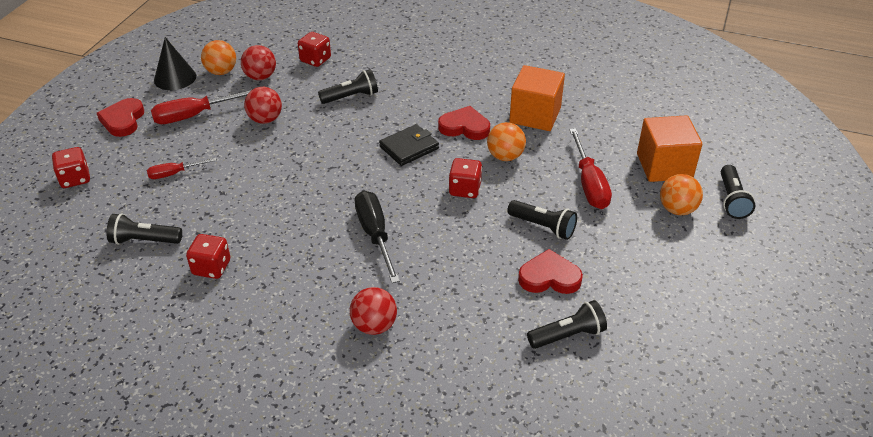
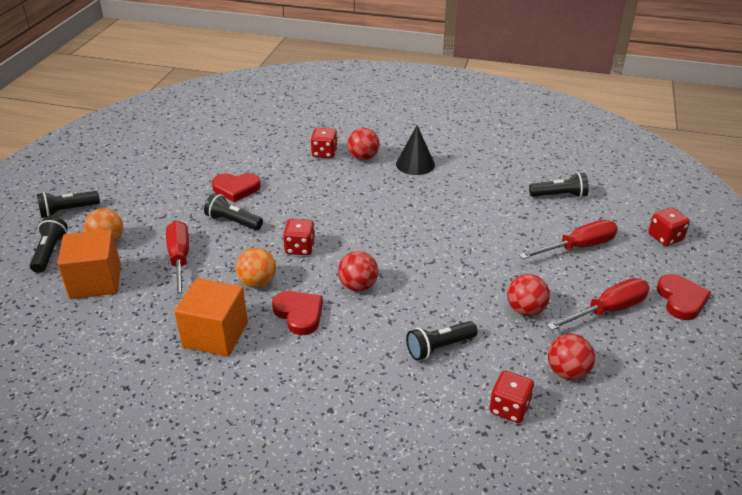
camera: 175 degrees right, 5 degrees down
(174, 174) = (578, 247): red screwdriver -> red screwdriver, size x1.71
(175, 78) = (675, 363): black cone -> black cone (415, 164)
(211, 267) = (494, 182): red dice -> red dice (324, 153)
(221, 72) = (623, 377): orange ball -> none
(375, 235) = (375, 208): black screwdriver -> none
(409, 148) = (358, 286): black wallet -> red ball
(464, 127) = (299, 314): red heart -> red heart turned 135 degrees counterclockwise
(567, 335) = (231, 159): black flashlight -> black flashlight (68, 211)

